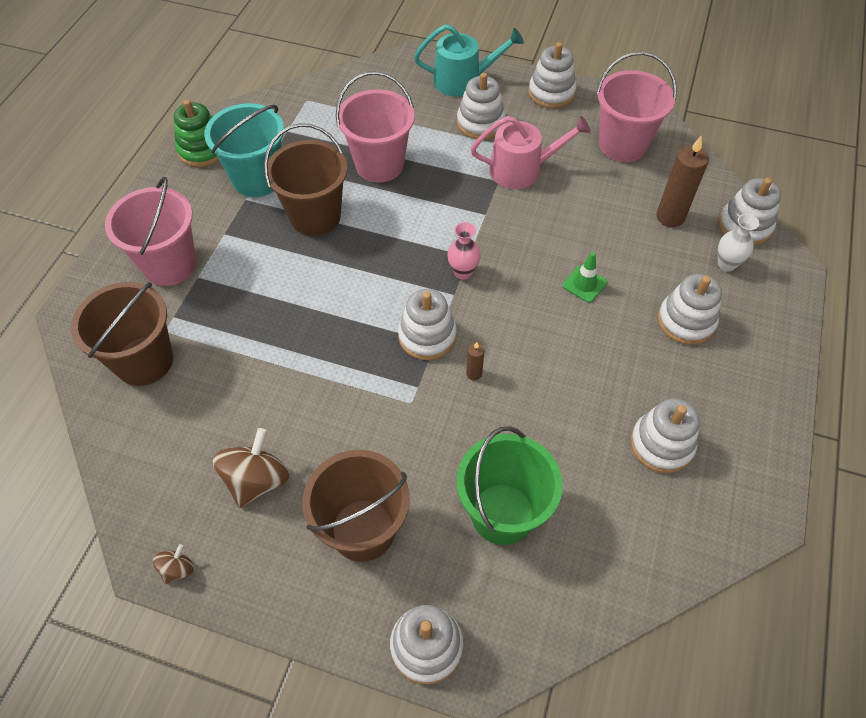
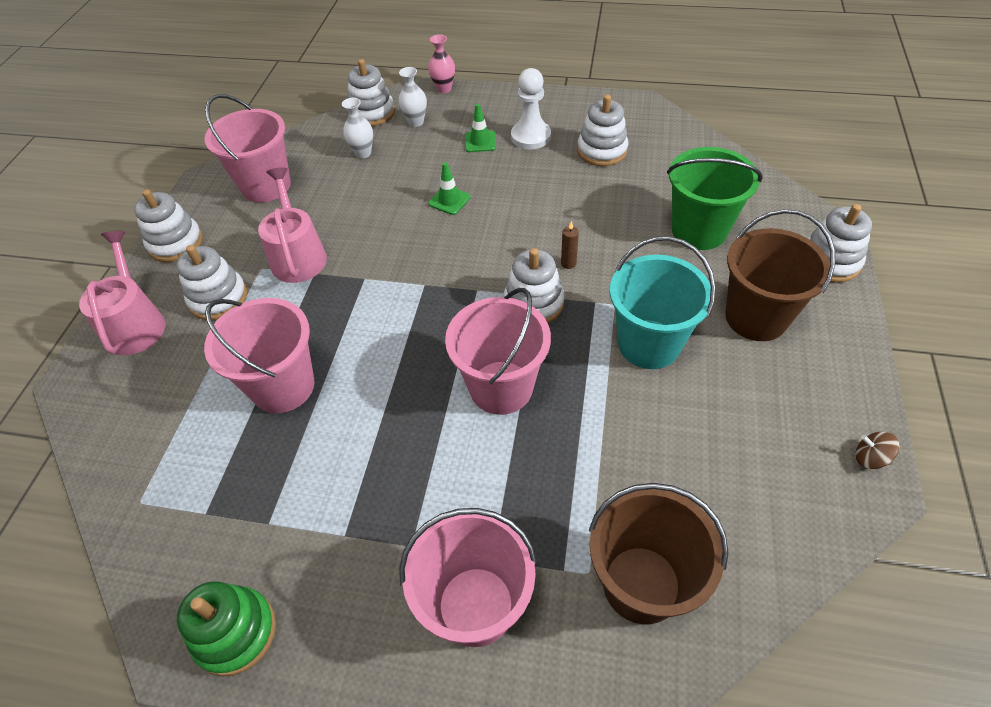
camera: 95 degrees left, 5 degrees down
(257, 179) = (304, 529): turquoise bucket -> turquoise bucket (649, 344)
(257, 480) = (746, 412): brown spinning top -> none
(315, 216) = (374, 439): brown bucket -> none
(339, 299) = (501, 387): none -> pink bucket
(463, 80) = (135, 324): turquoise watering can -> pink watering can
(463, 272) = (447, 286): pink vase -> pink vase (444, 89)
(670, 217) = (363, 153): brown candle -> white vase
(686, 321) = (480, 142): white stacking toy -> green traffic cone
(694, 373) = (530, 137): none -> white pawn

